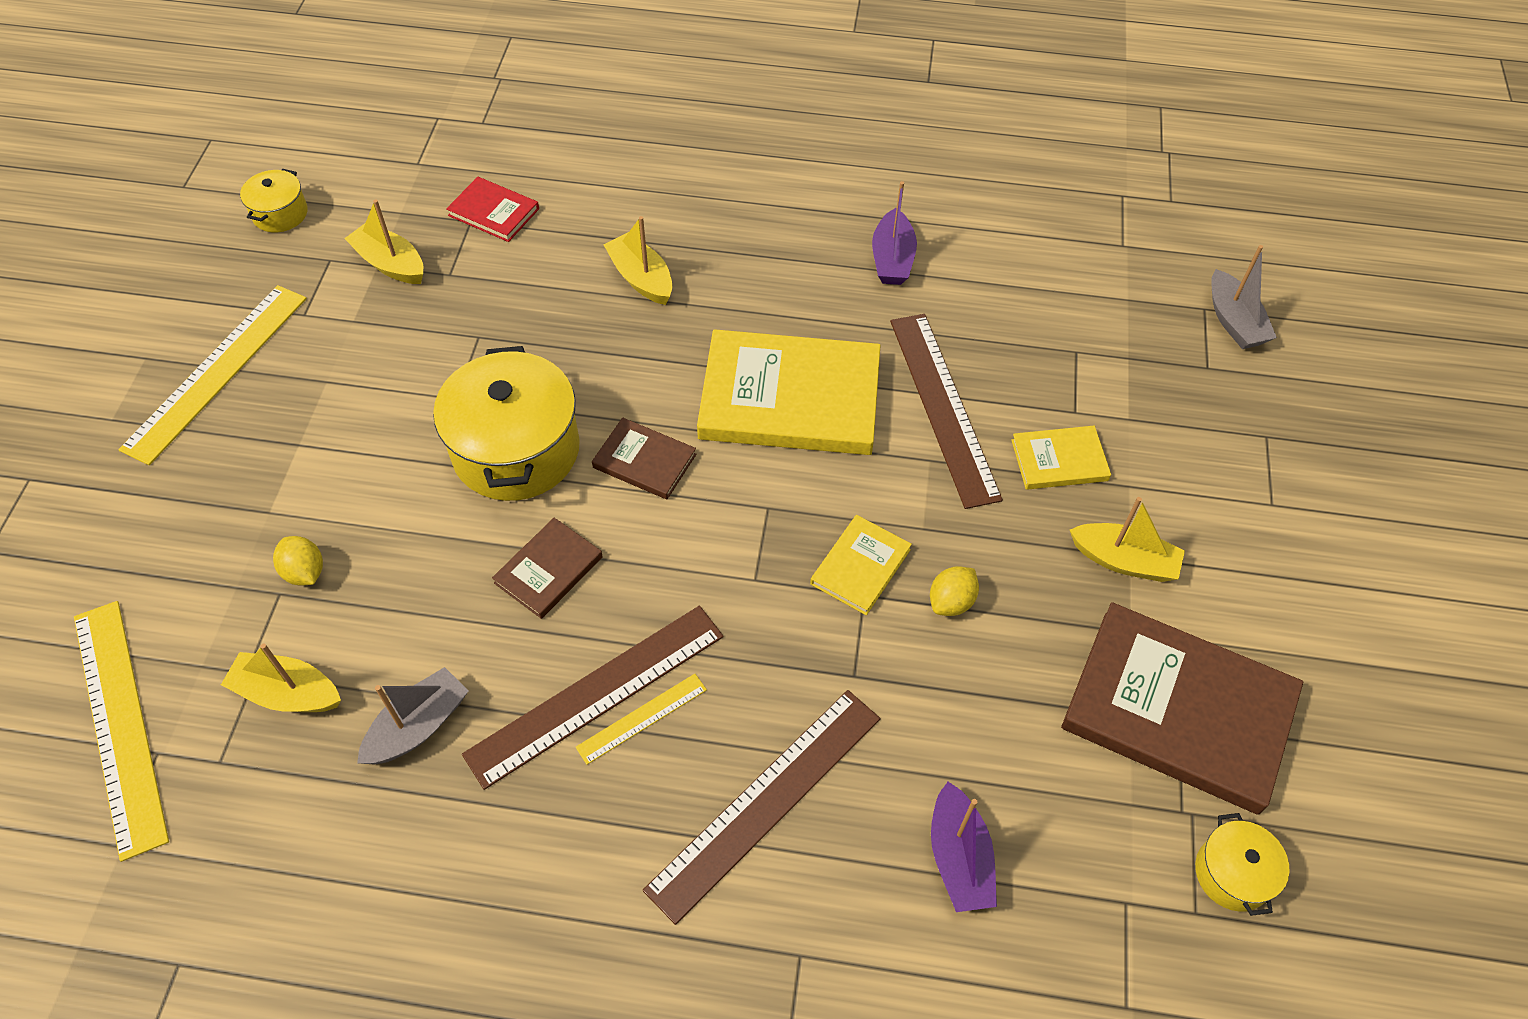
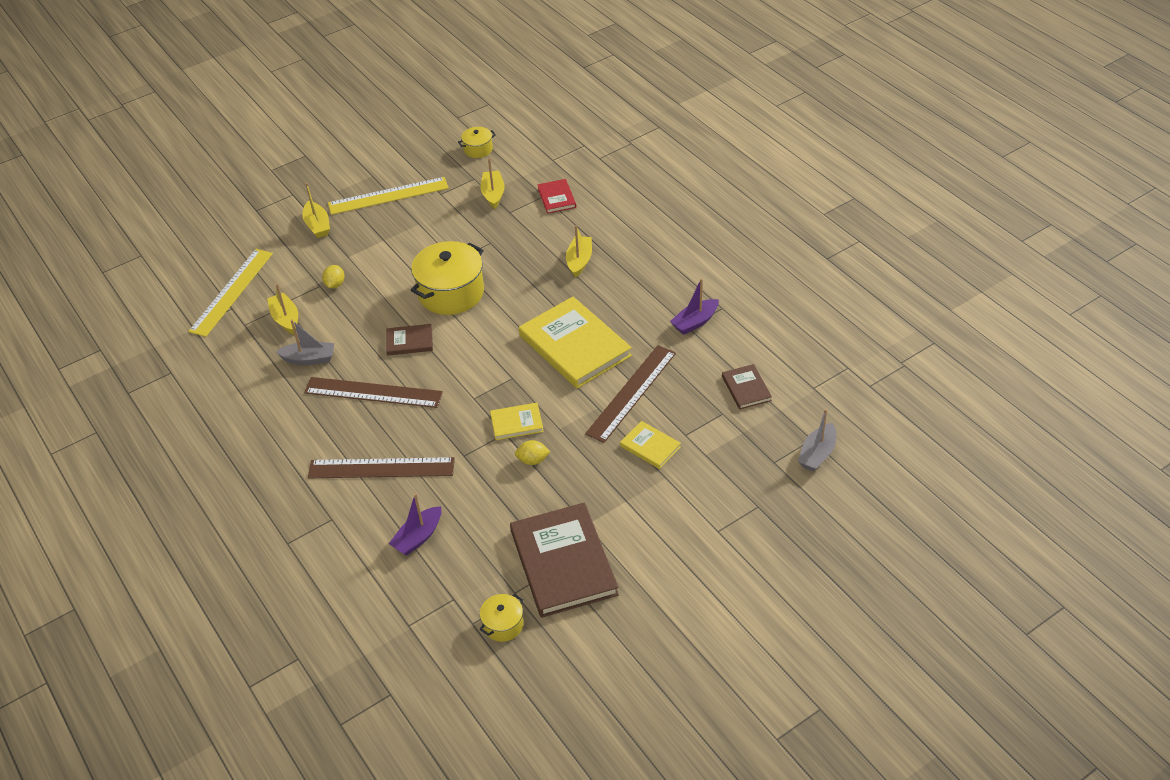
camera: 50 degrees right, 10 degrees down
(642, 718) = (377, 411): yellow ruler -> none
(644, 461) = (490, 329): brown book -> brown book (746, 388)
(1124, 561) = (621, 500): yellow boat -> yellow boat (317, 225)

